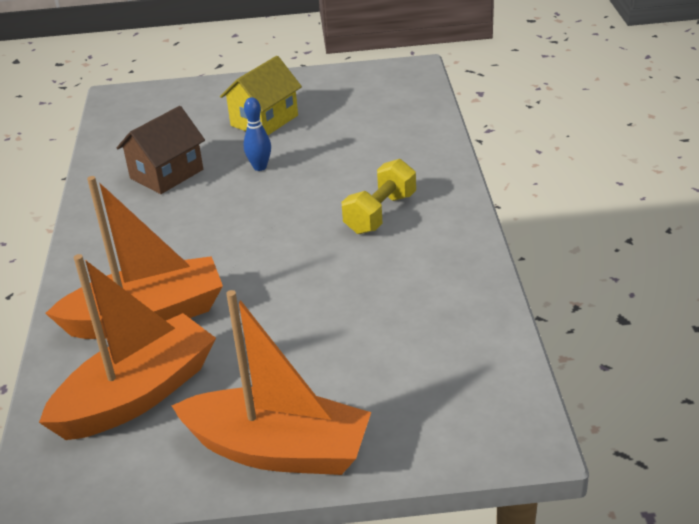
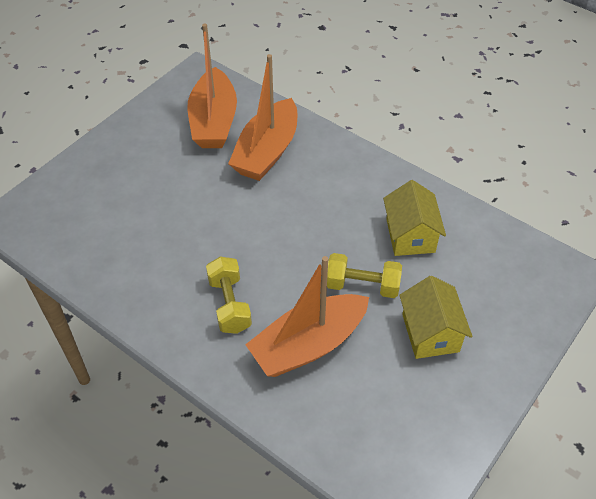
camera: 130 degrees right, 15 degrees up
(167, 174) = (410, 235): brown house -> yellow house
(260, 167) = (362, 285): blue bowling pin -> yellow dumbbell
(278, 450) = (119, 142): orange boat -> orange boat (308, 344)

